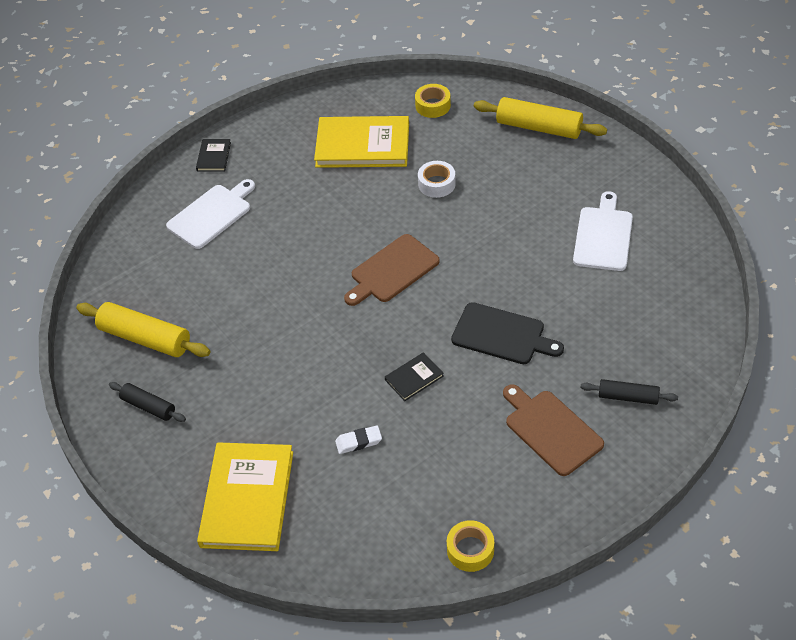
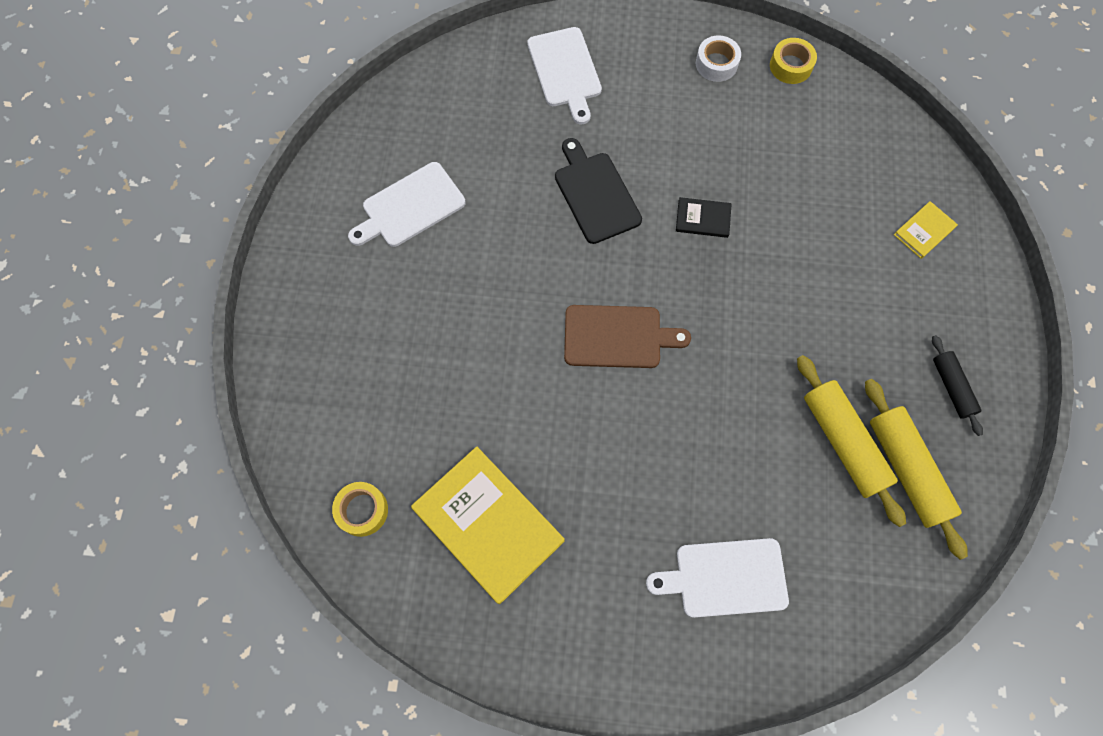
camera: 140 degrees left, 20 degrees up
(214, 157) = (654, 673): black book -> none
(247, 499) = (924, 231): yellow book -> yellow book, size x0.46
(358, 442) = (797, 204): white eraser -> none
(436, 184) = (475, 398): white tape -> white tape (716, 64)
(538, 127) = (307, 374): yellow rolling pin -> yellow rolling pin (843, 442)
(551, 430) = (646, 94): brown cutting board -> none
(628, 397) = (565, 71): black rolling pin -> white cutting board

